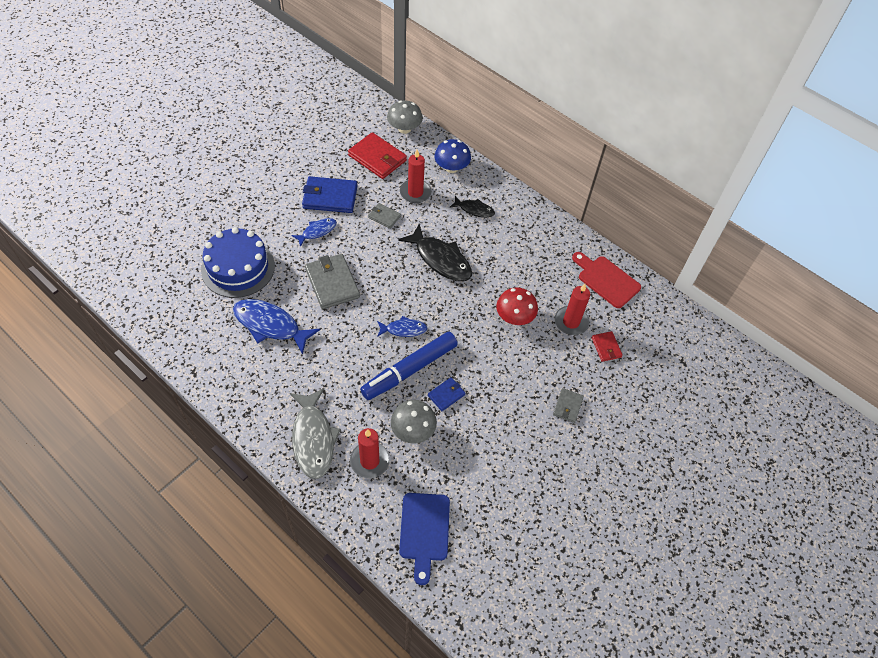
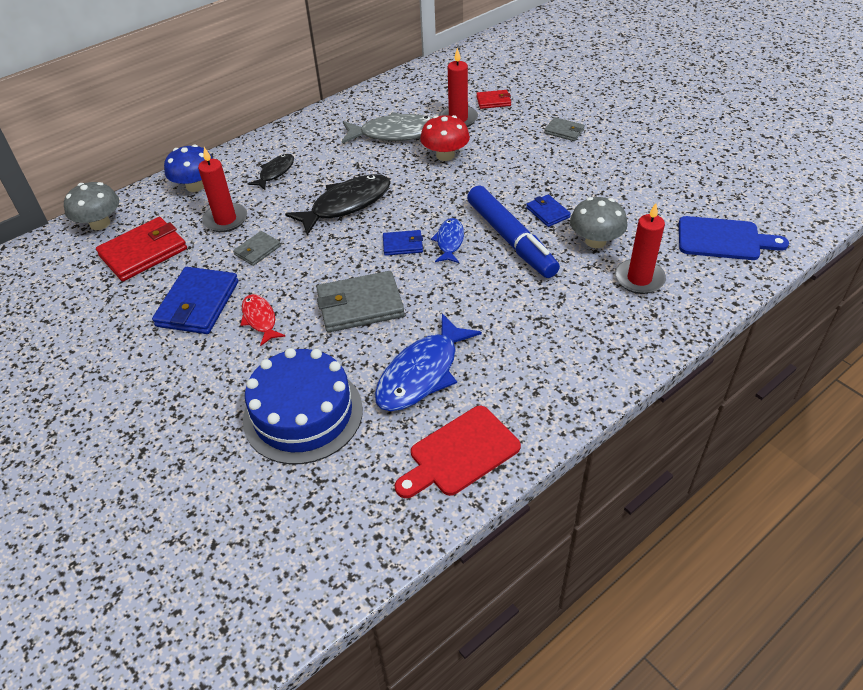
camera: 75 degrees left, 10 degrees down
(313, 439) = (610, 329): grey fish -> grey fish (395, 134)
(317, 231) = (260, 319): blue fish -> red fish
(397, 300) = (403, 245): none -> blue wallet
(606, 280) = (407, 92): red cutting board -> red cutting board (460, 453)

